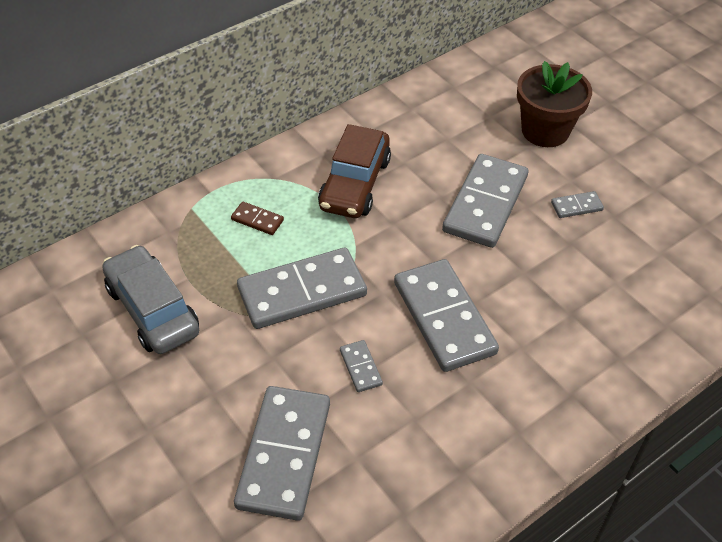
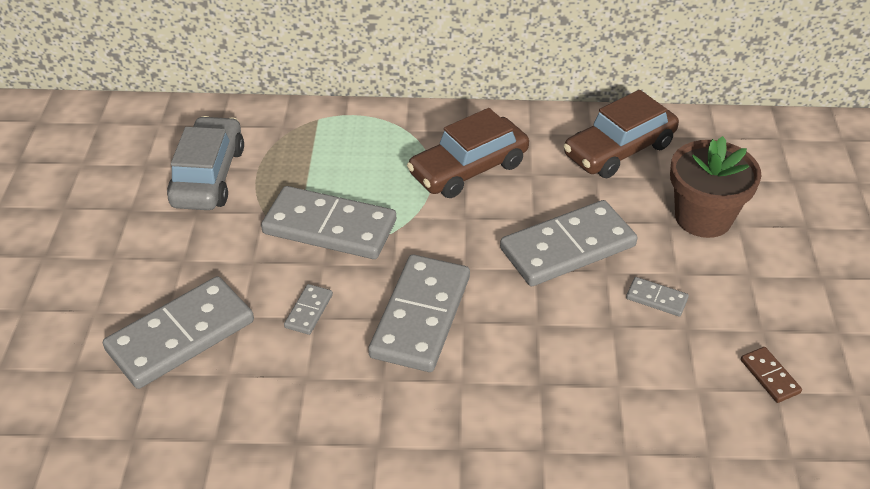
camera: 40 degrees right, 5 degrees down
(257, 220) = (357, 154): brown domino -> brown domino (770, 376)
(442, 110) = (619, 150): none -> brown car

